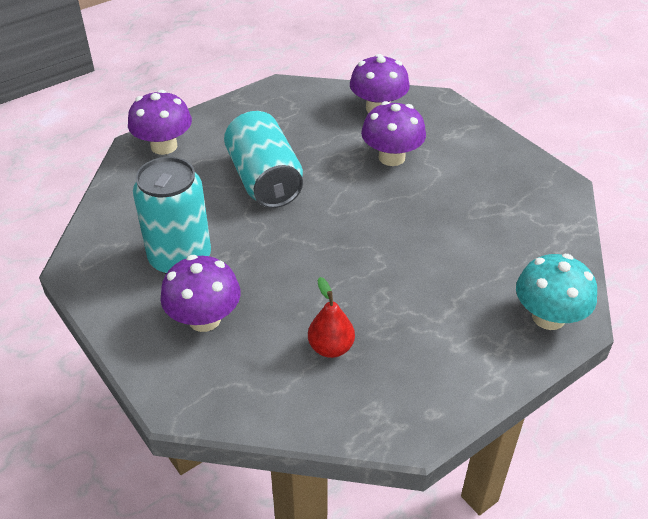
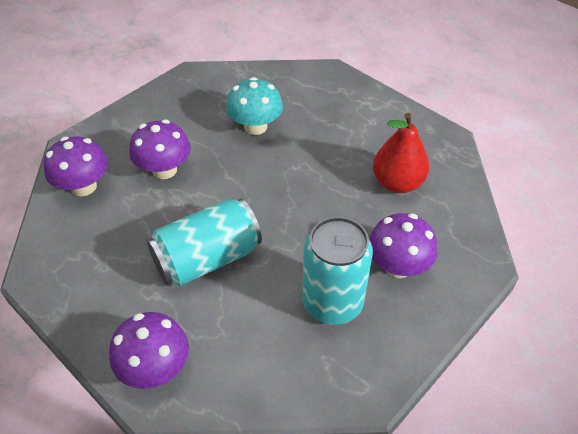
camera: 100 degrees left, 5 degrees up
(331, 347) = (397, 183): red pear -> red pear, size x1.56
(548, 317) = (331, 82): turquoise mushroom -> turquoise mushroom (255, 126)

